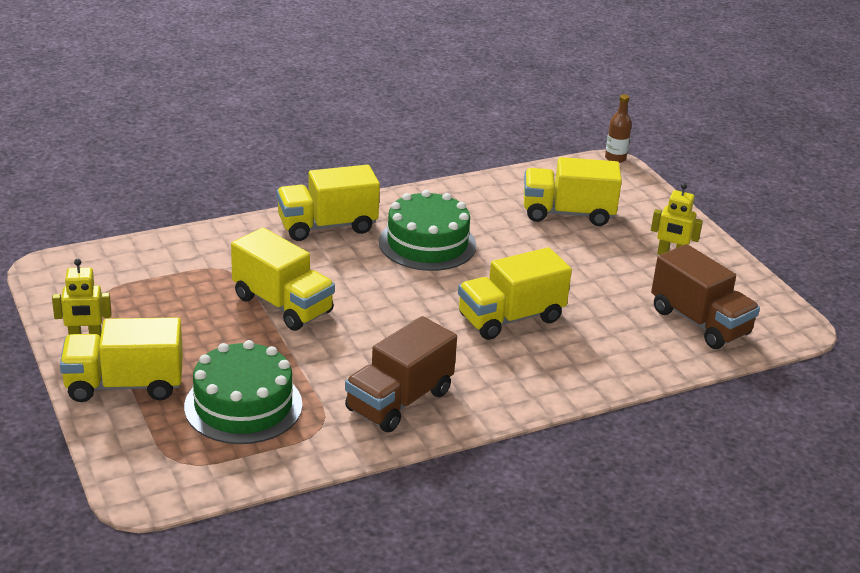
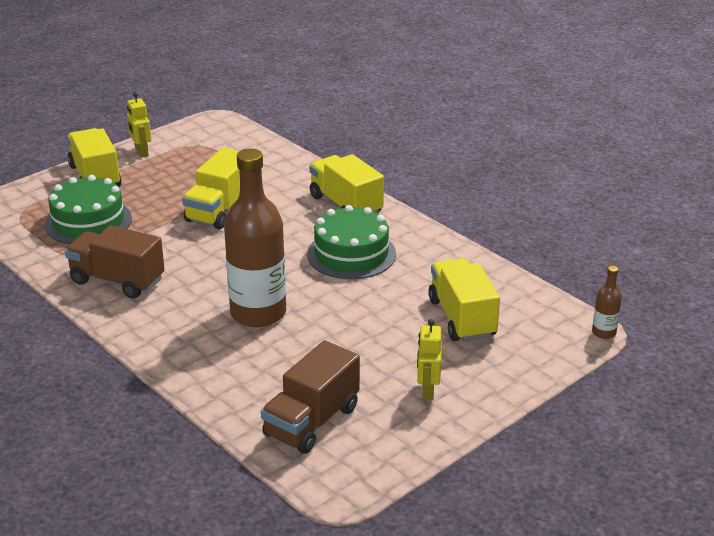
camera: 75 degrees right, 0 degrees up
(510, 318) = (258, 313): yellow truck -> brown bottle

